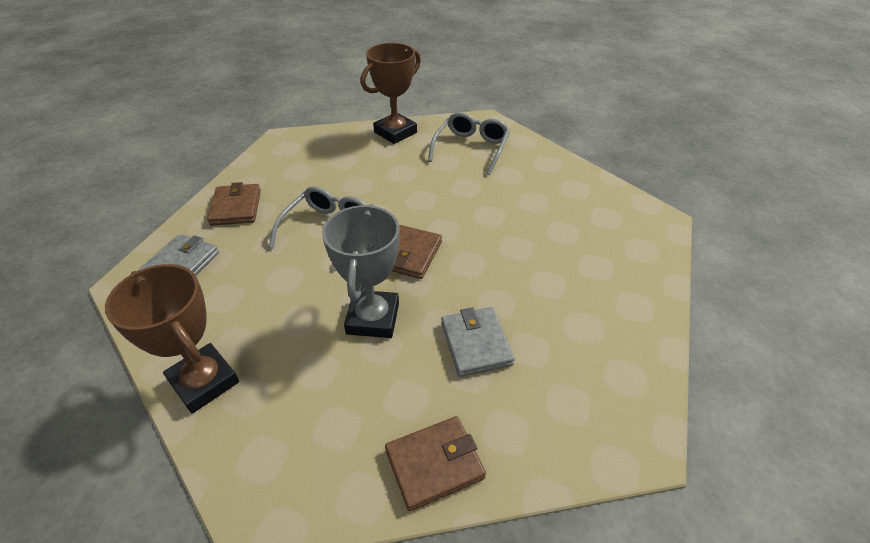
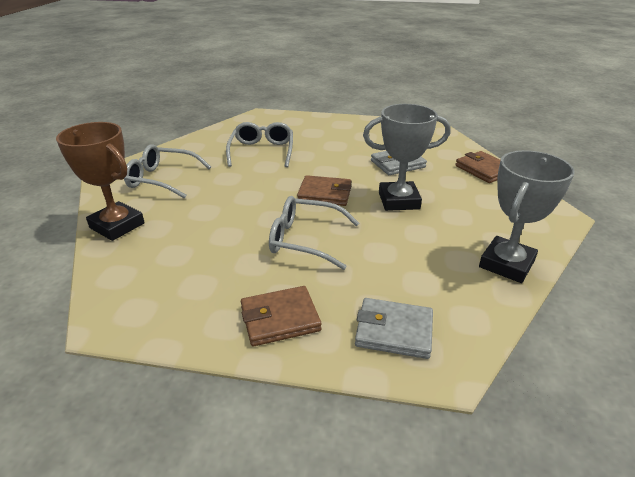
camera: 100 degrees left, 10 degrees down
(204, 382) = (506, 264): brown trophy -> grey trophy
(531, 214) = (262, 151): none -> grey glasses

